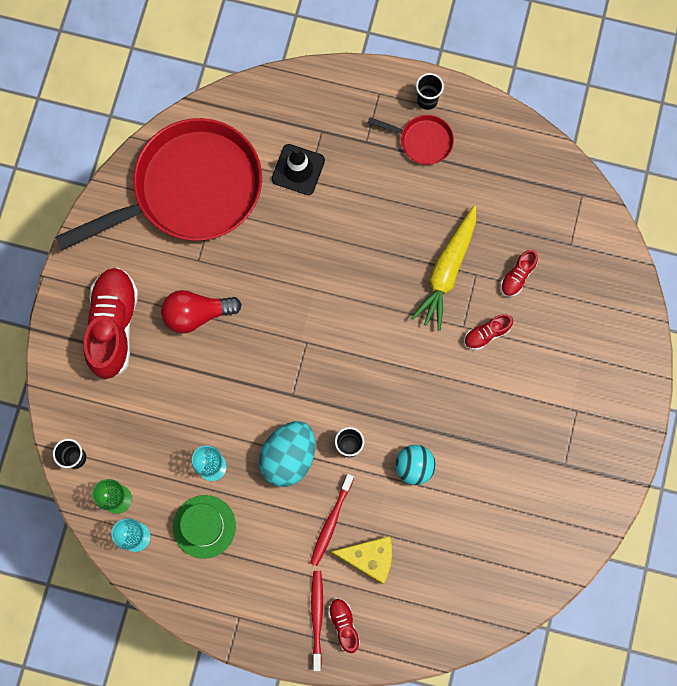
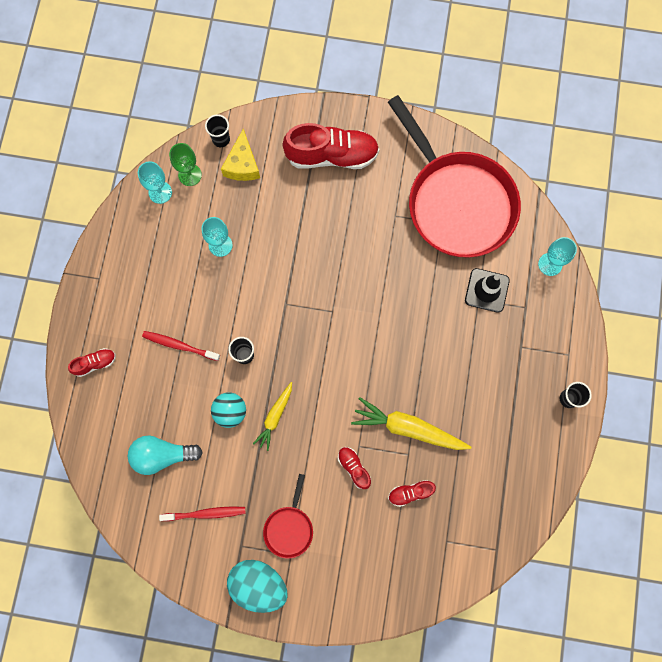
camera: 85 degrees right, 0 degrees up
(197, 314) = (348, 219): red light bulb -> none
(204, 526) = (171, 244): green hat -> none
(274, 98) = (550, 264): none -> turquoise goblet
(289, 457) = (232, 306): turquoise egg -> turquoise egg (258, 584)
(317, 618) = (100, 341): red toothbrush -> red toothbrush (205, 513)
(369, 558) = (151, 380): yellow cheese -> yellow cheese (242, 164)
(422, 141) = (528, 397): red pan -> red pan (289, 528)
(424, 416) = (275, 417): none -> yellow carrot
(458, 548) = (162, 455): none -> turquoise light bulb
(517, 276) = (410, 493): red shoe -> red shoe turned 45 degrees counterclockwise

